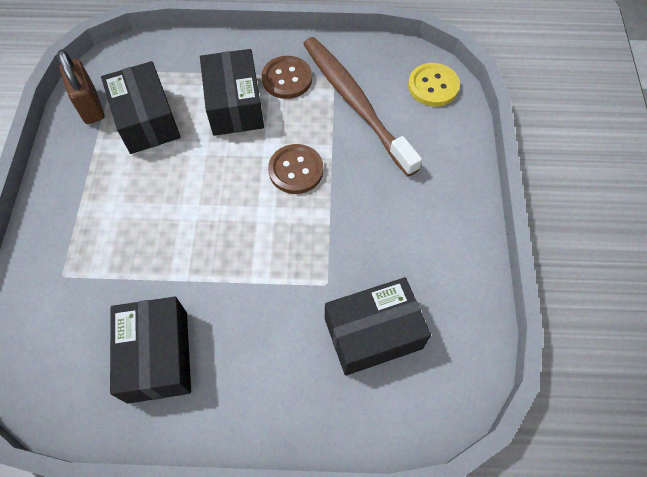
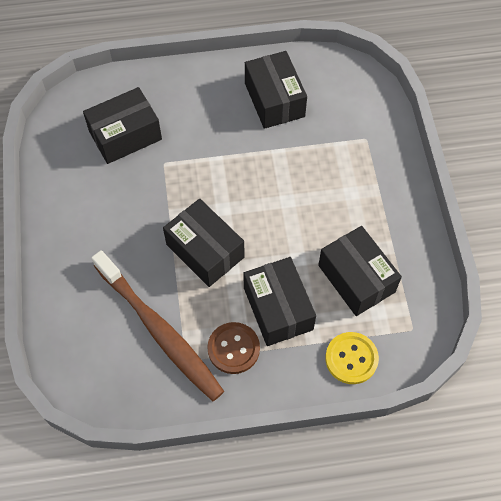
camera: 170 degrees right, 0 degrees up
(90, 106) = (416, 284): brown padlock -> none
(296, 170) = (205, 251): brown button -> black box
(433, 86) = (81, 364): yellow button -> yellow button (351, 358)

